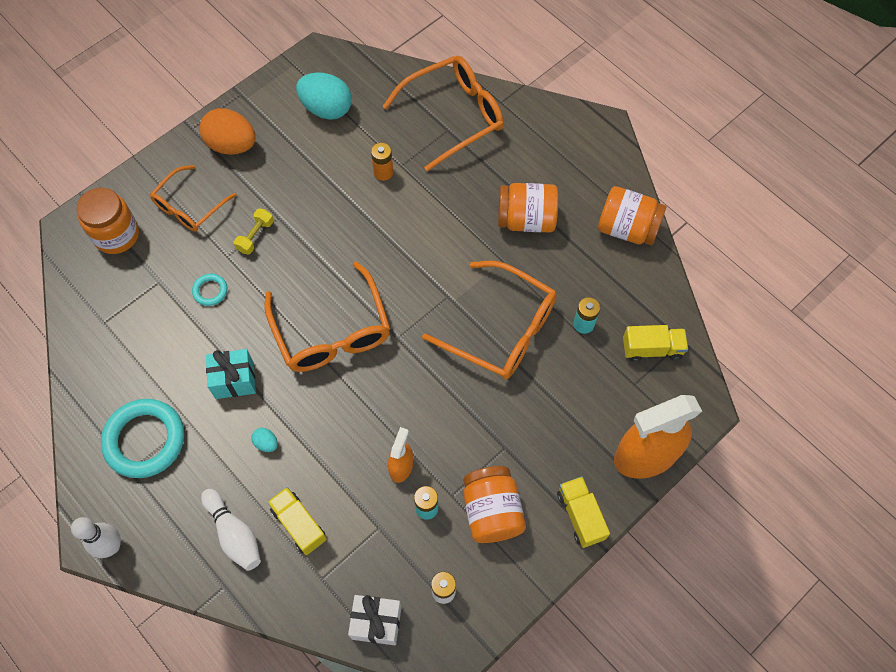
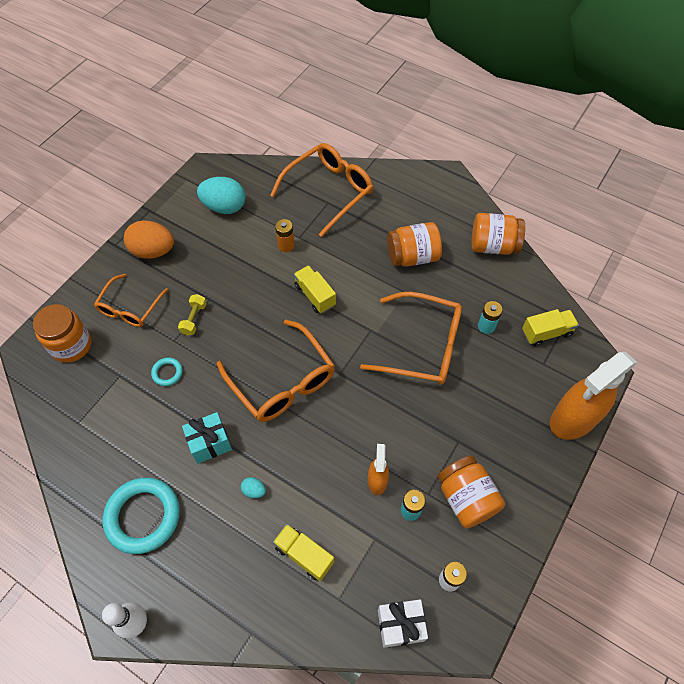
camera: 15 degrees left, 5 degrees down
(234, 534) = (248, 580): white bowling pin -> none
(580, 515) = (540, 482): yellow truck -> yellow truck (315, 295)

